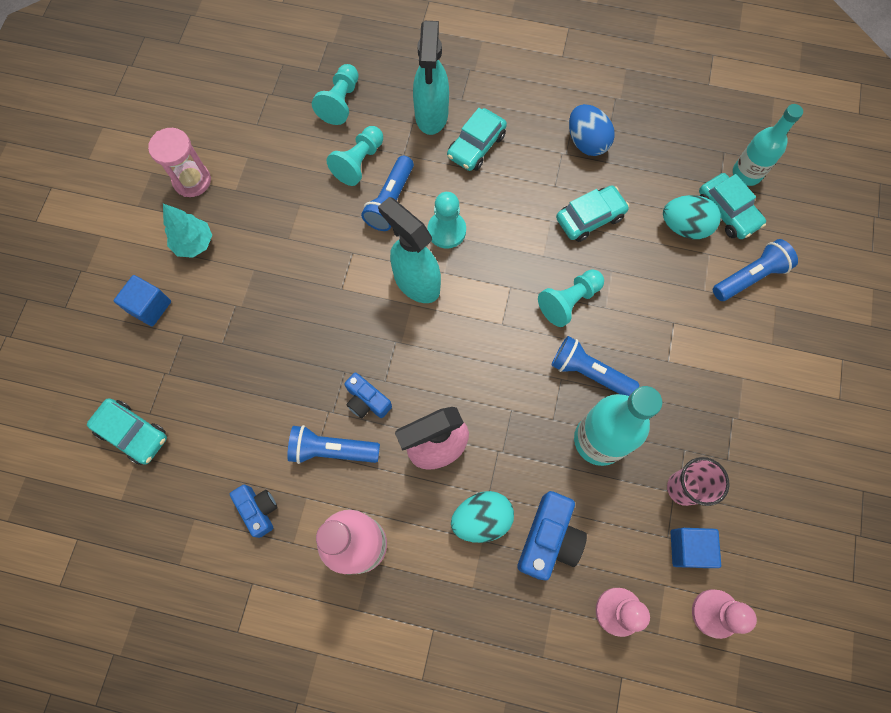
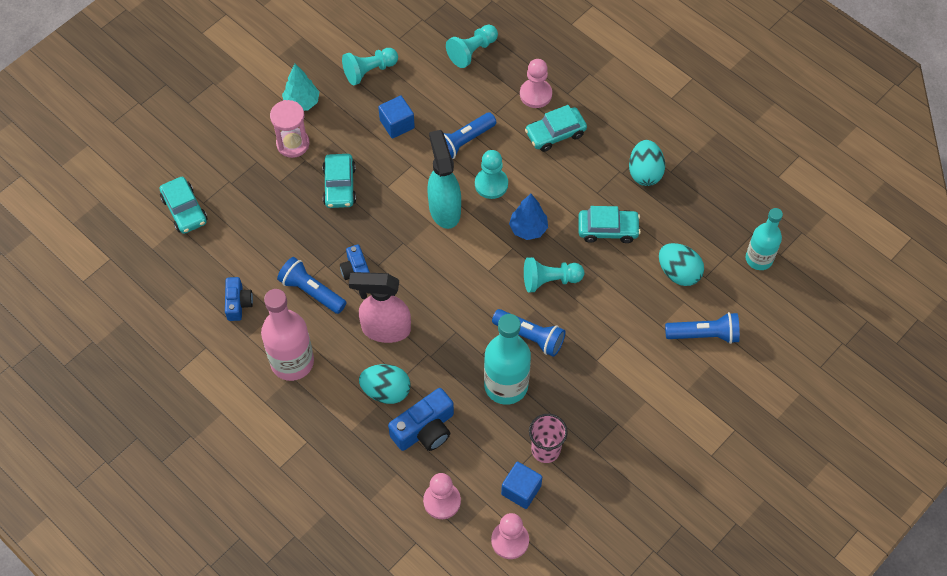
camera: 30 degrees right, 10 degrees down
(149, 307) = (245, 131): blue cube -> blue cube (397, 124)
(192, 181) = (327, 57): pink hourglass -> pink hourglass (293, 144)
(359, 162) = (457, 103): turquoise pawn -> turquoise pawn (369, 71)
(431, 115) = (535, 94): turquoise spray bottle -> pink pawn
(513, 258) = (528, 229): none -> blue tree
(586, 142) = (645, 172): blue egg -> turquoise egg
(589, 372) = (530, 336): blue flashlight -> blue flashlight turned 150 degrees clockwise
(727, 211) = (722, 279): turquoise car -> turquoise car (339, 186)

